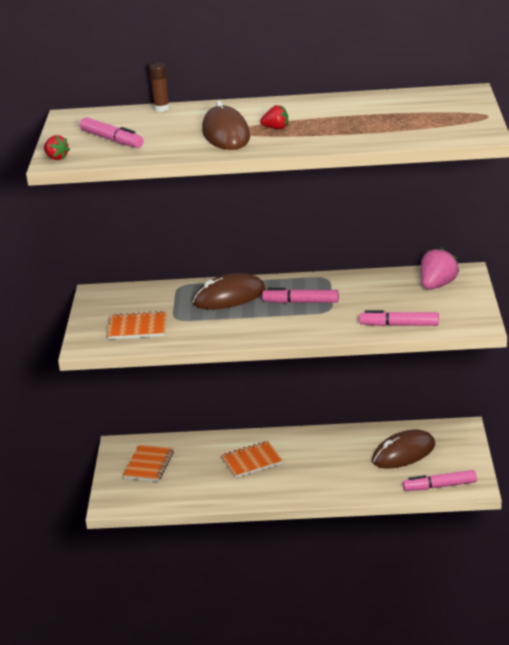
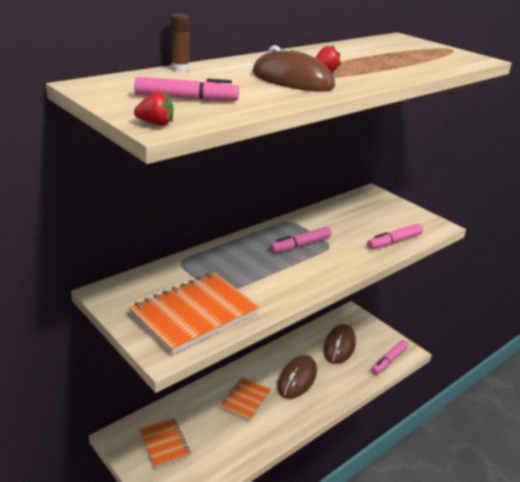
camera: 45 degrees left, 0 degrees up
(137, 327) = (194, 314): orange notebook -> orange notebook, size x1.71
(229, 297) = (237, 258): brown mouse -> brown mouse (297, 379)
(437, 285) = (370, 206): pink strawberry -> none

